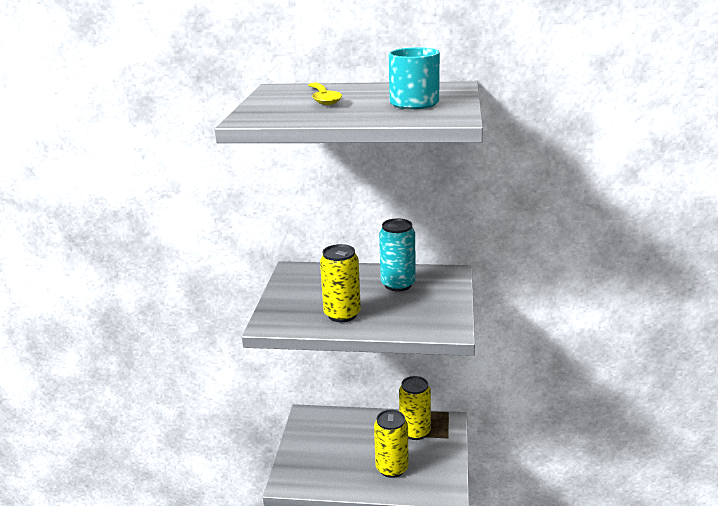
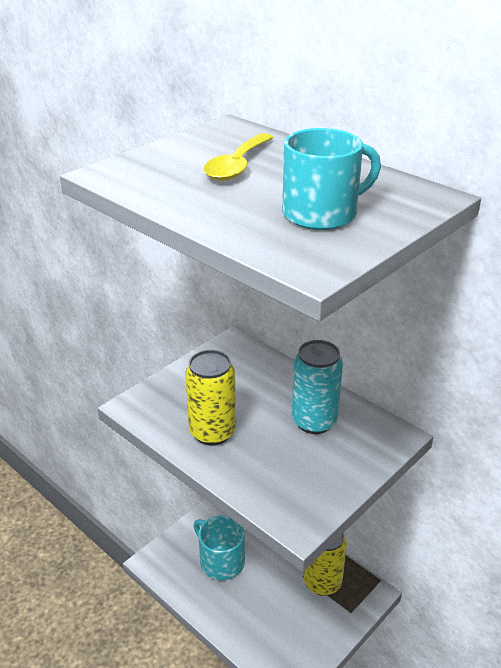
camera: 35 degrees right, 10 degrees up
(336, 456) = (221, 561): none -> turquoise mug
(392, 468) = (260, 611): yellow can -> none

